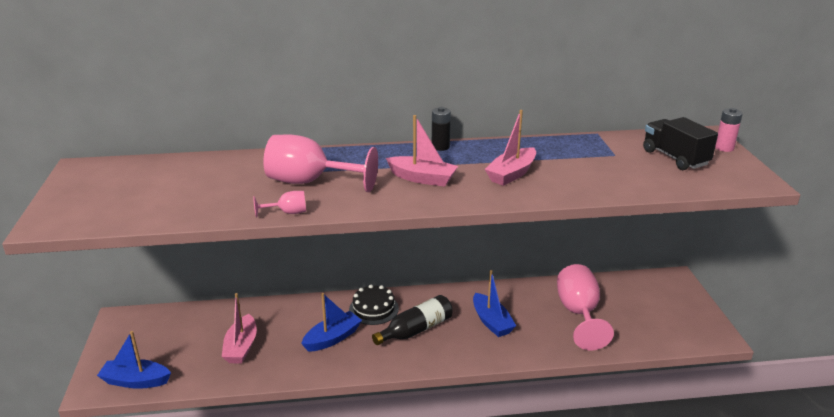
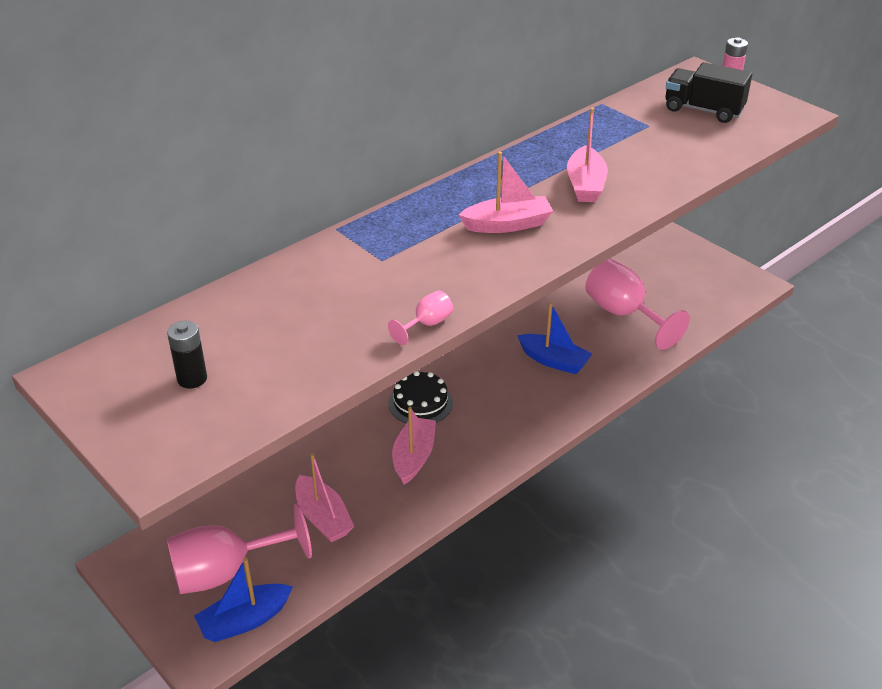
camera: 35 degrees left, 10 degrees up
(310, 182) = (396, 277): pink goblet -> pink goblet (226, 572)
(332, 338) = (414, 457): blue boat -> pink boat
(416, 330) = (490, 405): black bottle -> none
(440, 147) = (472, 177): black battery -> black battery (192, 379)

